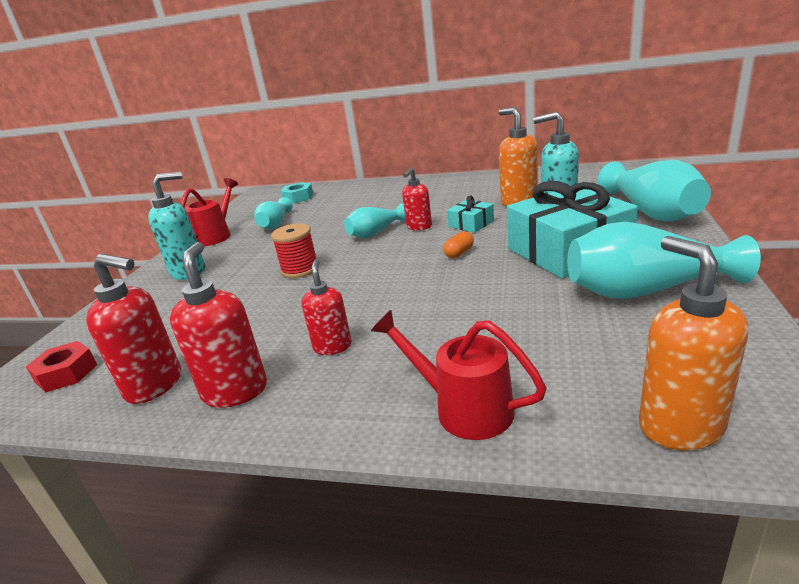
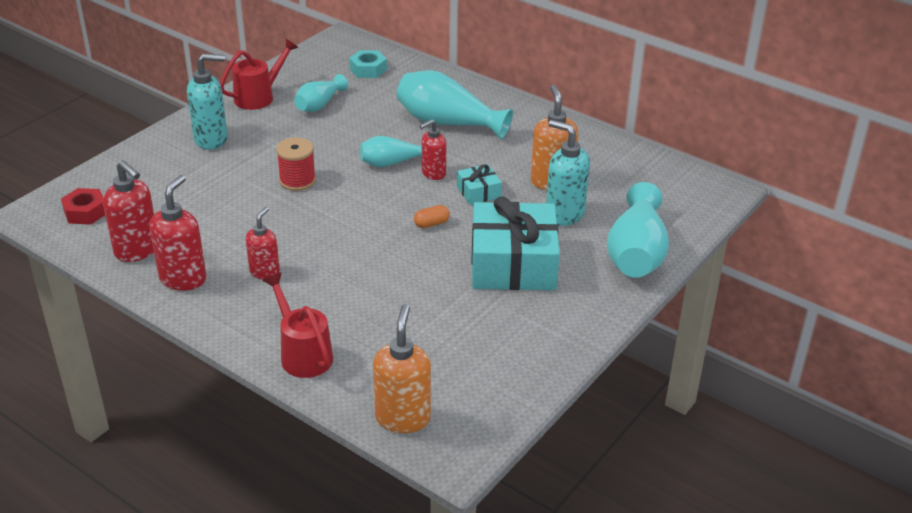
camera: 20 degrees right, 10 degrees up
(645, 290) = (513, 327): turquoise vase -> turquoise vase (447, 123)

